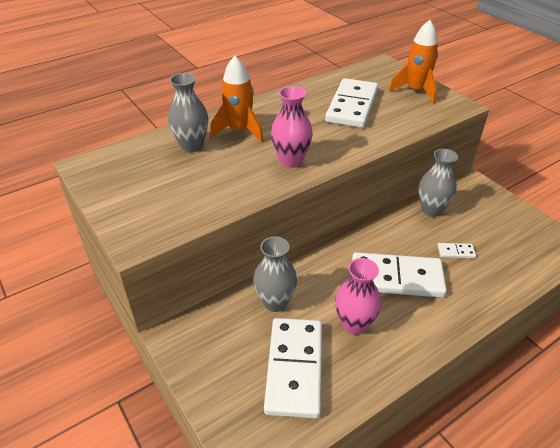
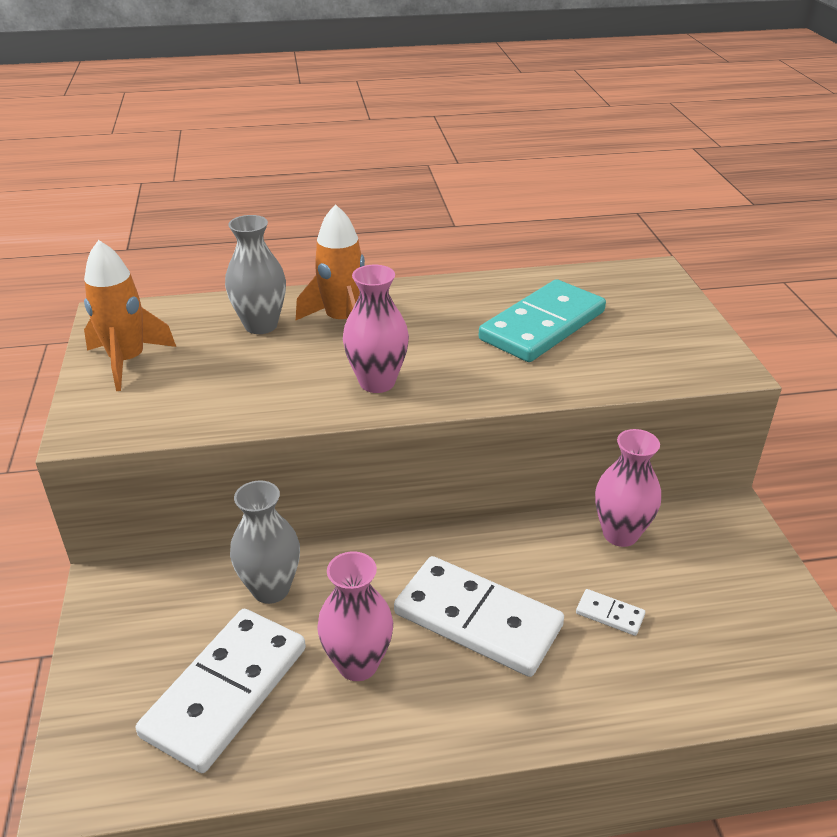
camera: 25 degrees right, 5 degrees down
(352, 106) = (543, 326): white domino -> turquoise domino
(415, 91) = (671, 327): orange rocket -> orange rocket (127, 361)
(431, 210) = (620, 534): grey vase -> pink vase

